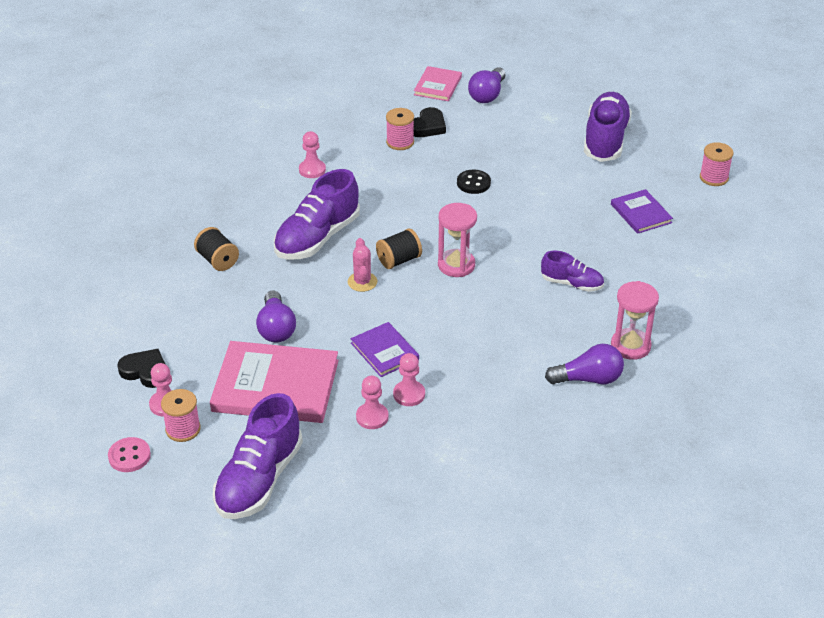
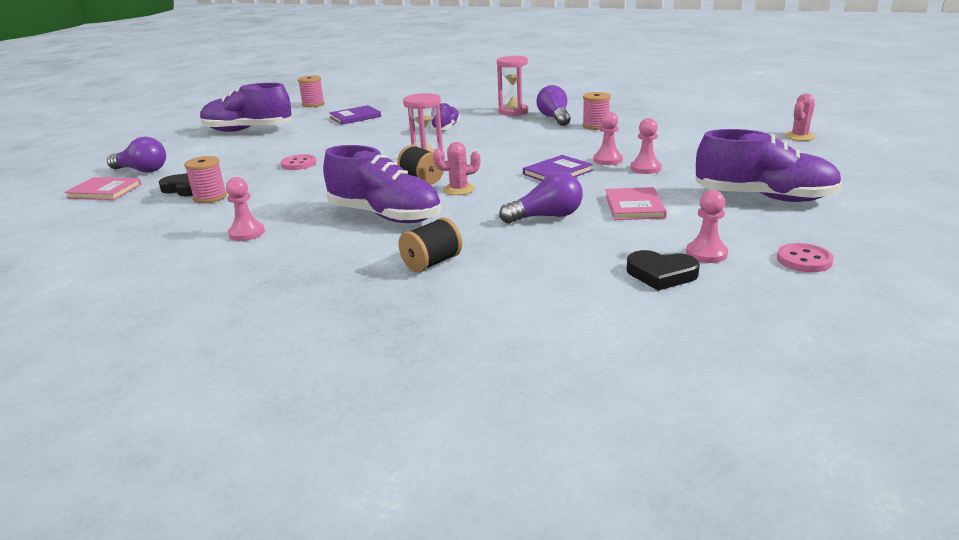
camera: 95 degrees left, 15 degrees down
(145, 371) = (661, 274): black heart -> black heart turned 90 degrees counterclockwise
(183, 429) = (735, 239): pink spool -> pink spool (595, 126)
(275, 386) = (634, 206): pink book -> pink book, size x0.53
(437, 587) = (799, 136): none -> pink cactus
(473, 183) = (299, 164): black button -> pink button

